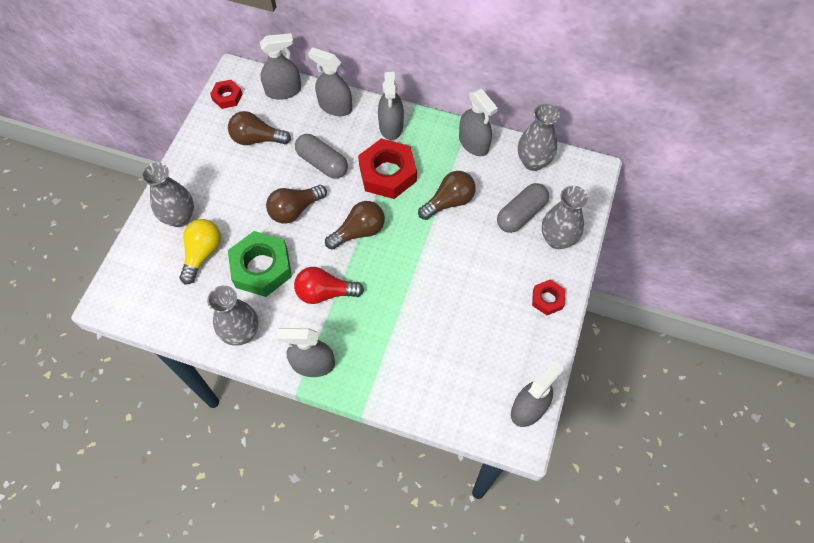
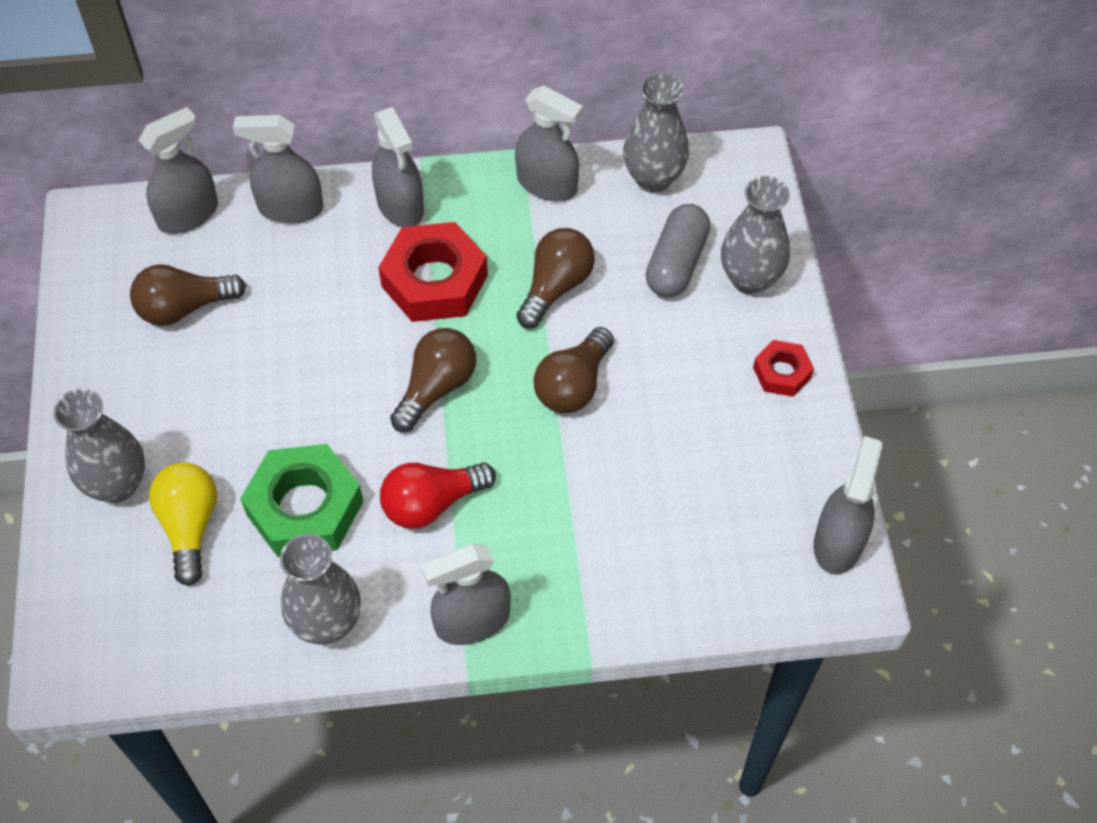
camera: 25 degrees left, 5 degrees down
(227, 97) = (94, 259): red nut -> none
(295, 210) = (311, 395): brown light bulb -> brown light bulb (573, 385)
(322, 163) = (317, 305): grey capsule -> none

